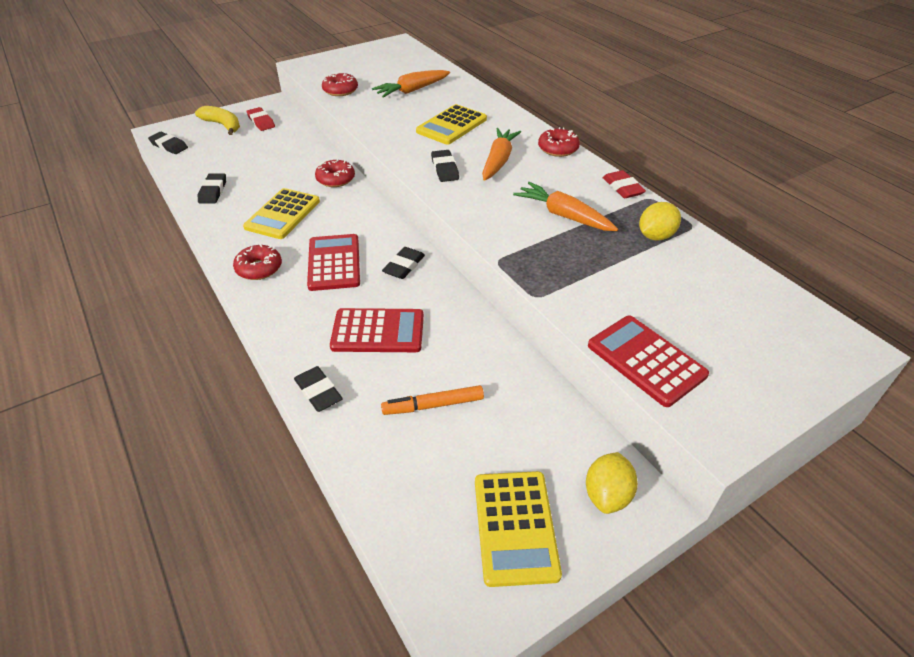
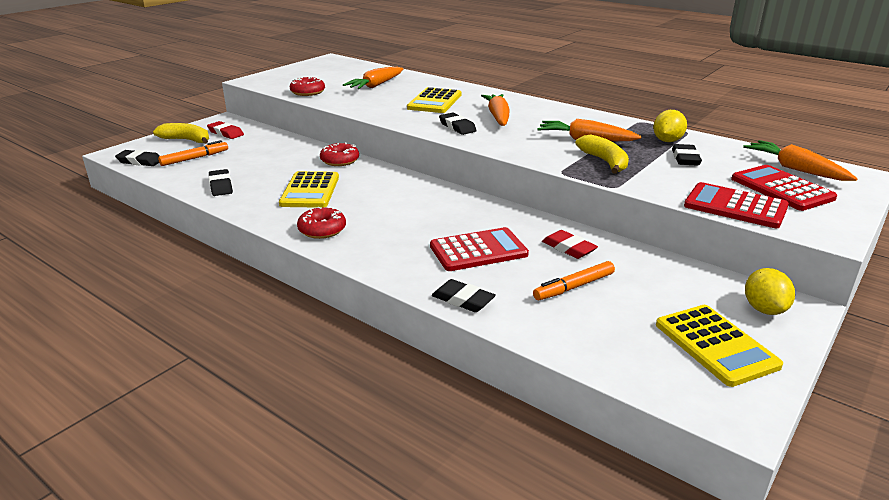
camera: 20 degrees left, 15 degrees down
(214, 151) = (194, 158): none -> orange marker
(334, 263) = (393, 214): red calculator -> red calculator (781, 189)
(404, 266) = (460, 206): black eraser -> black eraser (685, 158)
(557, 255) = (604, 162): none -> yellow banana
(558, 149) = (539, 104): red donut -> none
(622, 188) = (613, 119): red eraser -> red eraser (568, 248)
(773, 317) = (795, 169): none -> orange carrot

